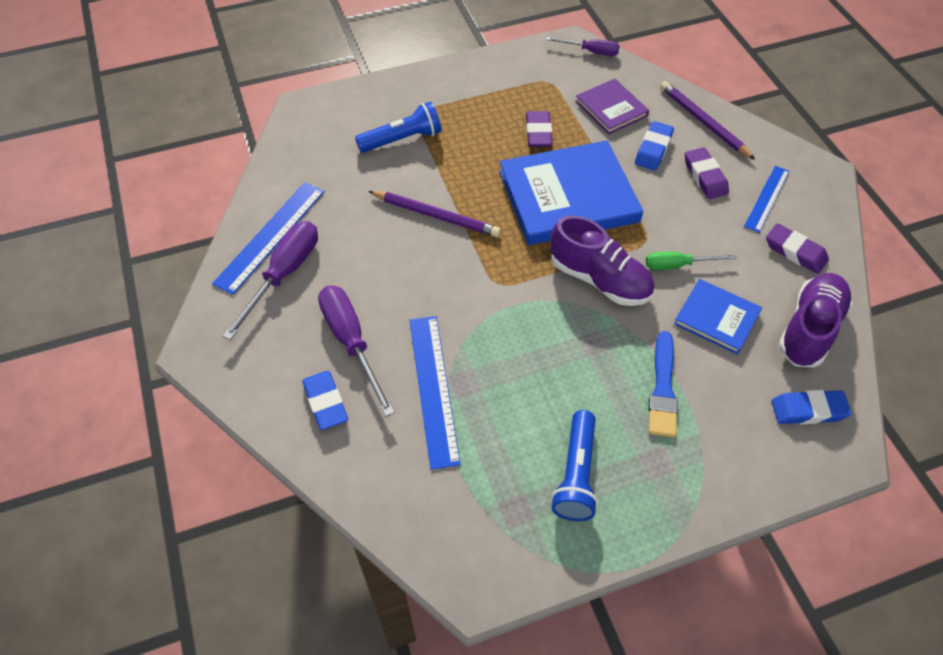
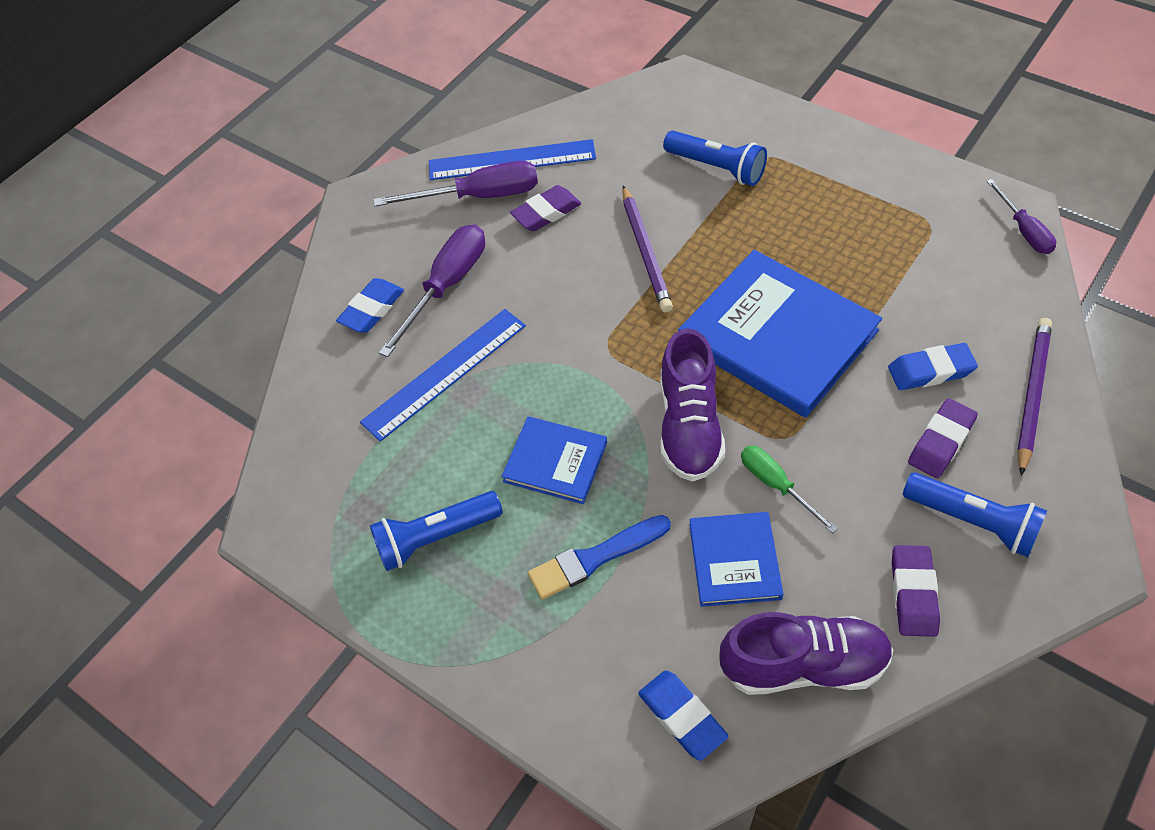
camera: 60 degrees right, 0 degrees up
(538, 133) = (842, 260): purple eraser -> purple eraser (546, 213)
(568, 366) = (555, 462): none -> blue book
(611, 108) = (952, 299): purple book -> none
(767, 198) = (973, 522): blue ruler -> blue flashlight

